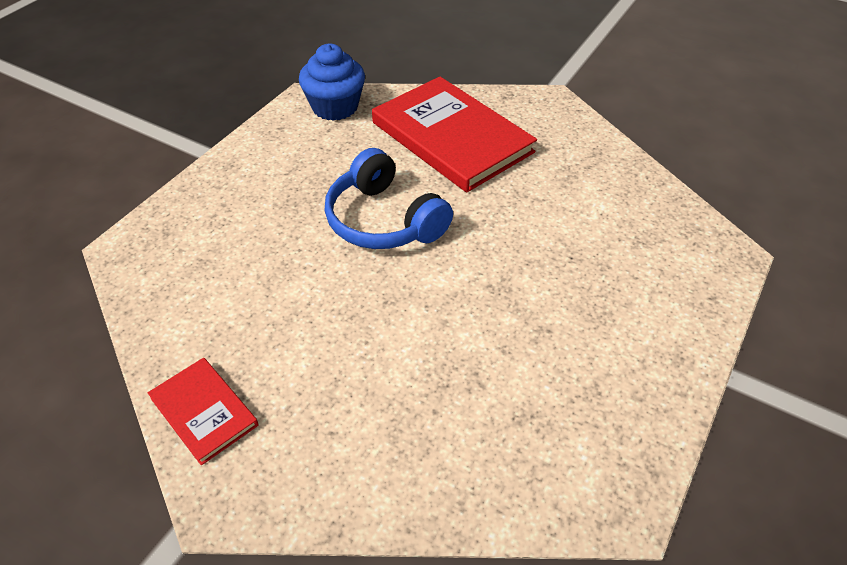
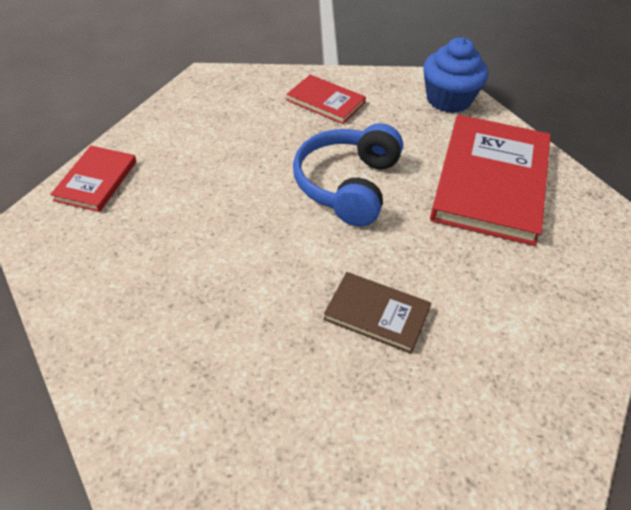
camera: 55 degrees right, 0 degrees up
(258, 180) = (325, 101): none -> red book
(540, 273) = (377, 314): none -> brown book

